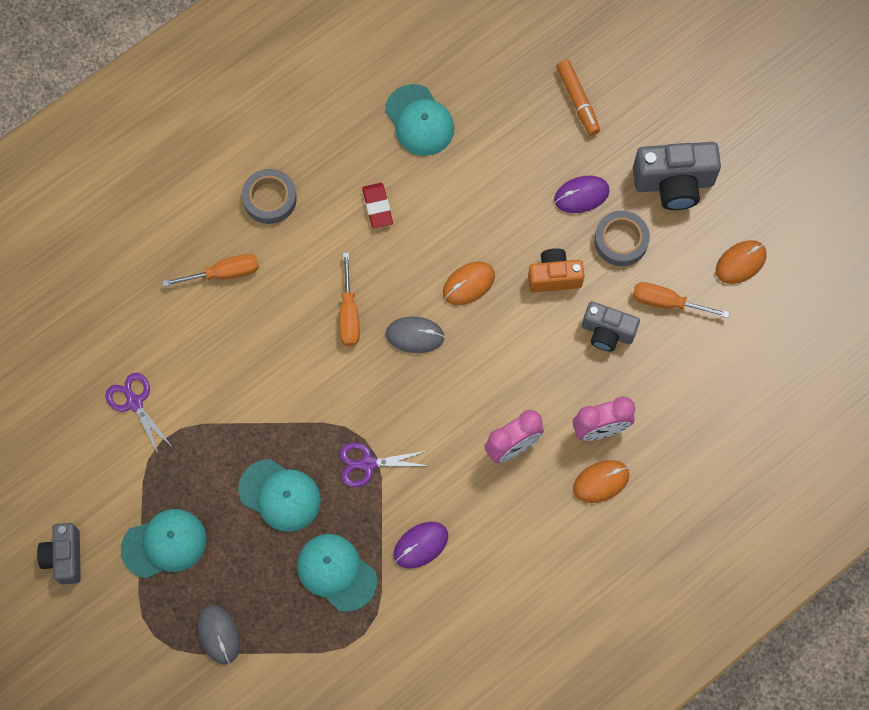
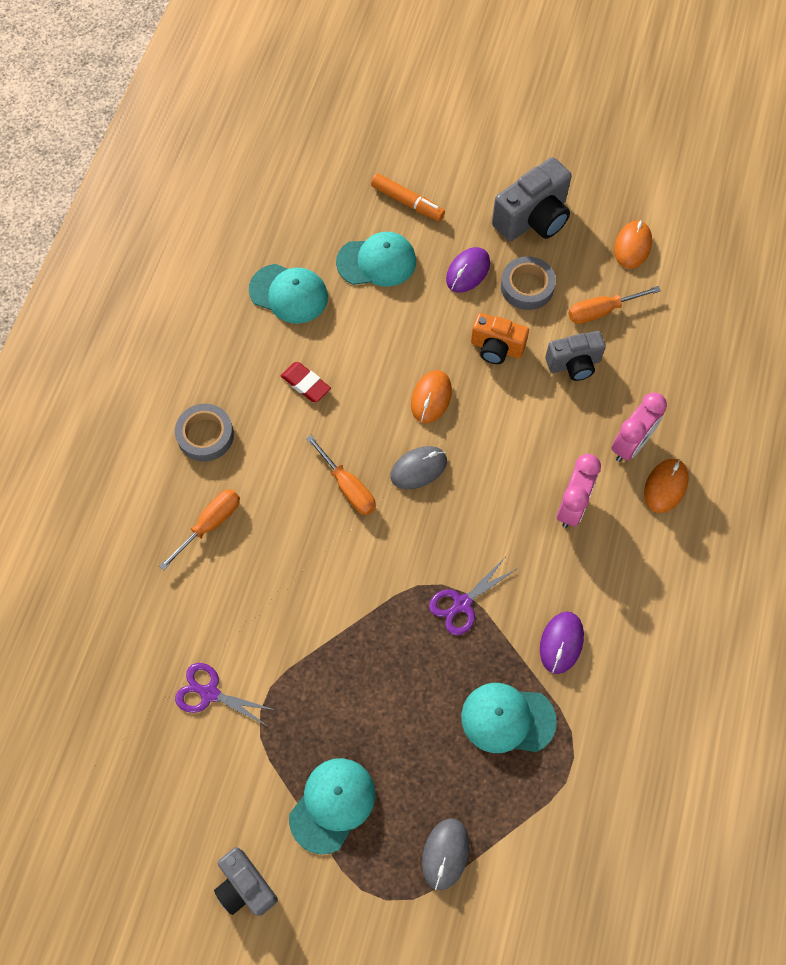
camera: 35 degrees left, 5 degrees down
(218, 634) = (445, 854): grey mouse -> grey mouse turned 75 degrees clockwise
(280, 495) = (405, 685): turquoise cap -> turquoise cap (377, 262)
(554, 277) = (496, 348): orange camera -> orange camera turned 120 degrees counterclockwise

